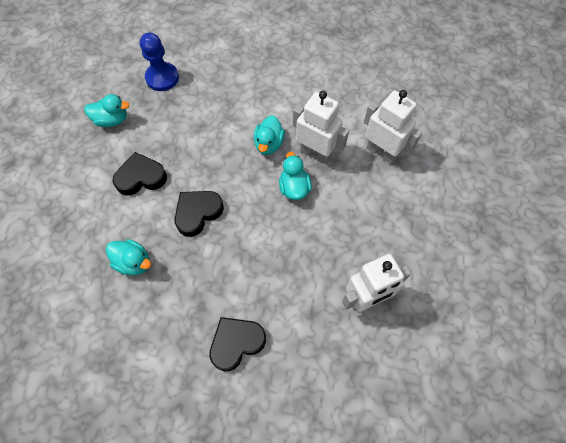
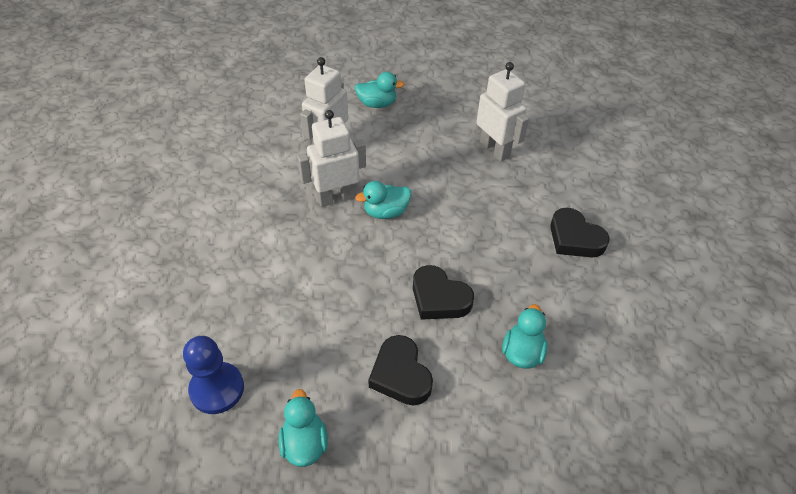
camera: 100 degrees left, 15 degrees down
(268, 144) = (328, 242): turquoise duck -> turquoise duck (377, 104)
(316, 153) = (336, 197): white robot -> white robot turned 45 degrees clockwise

